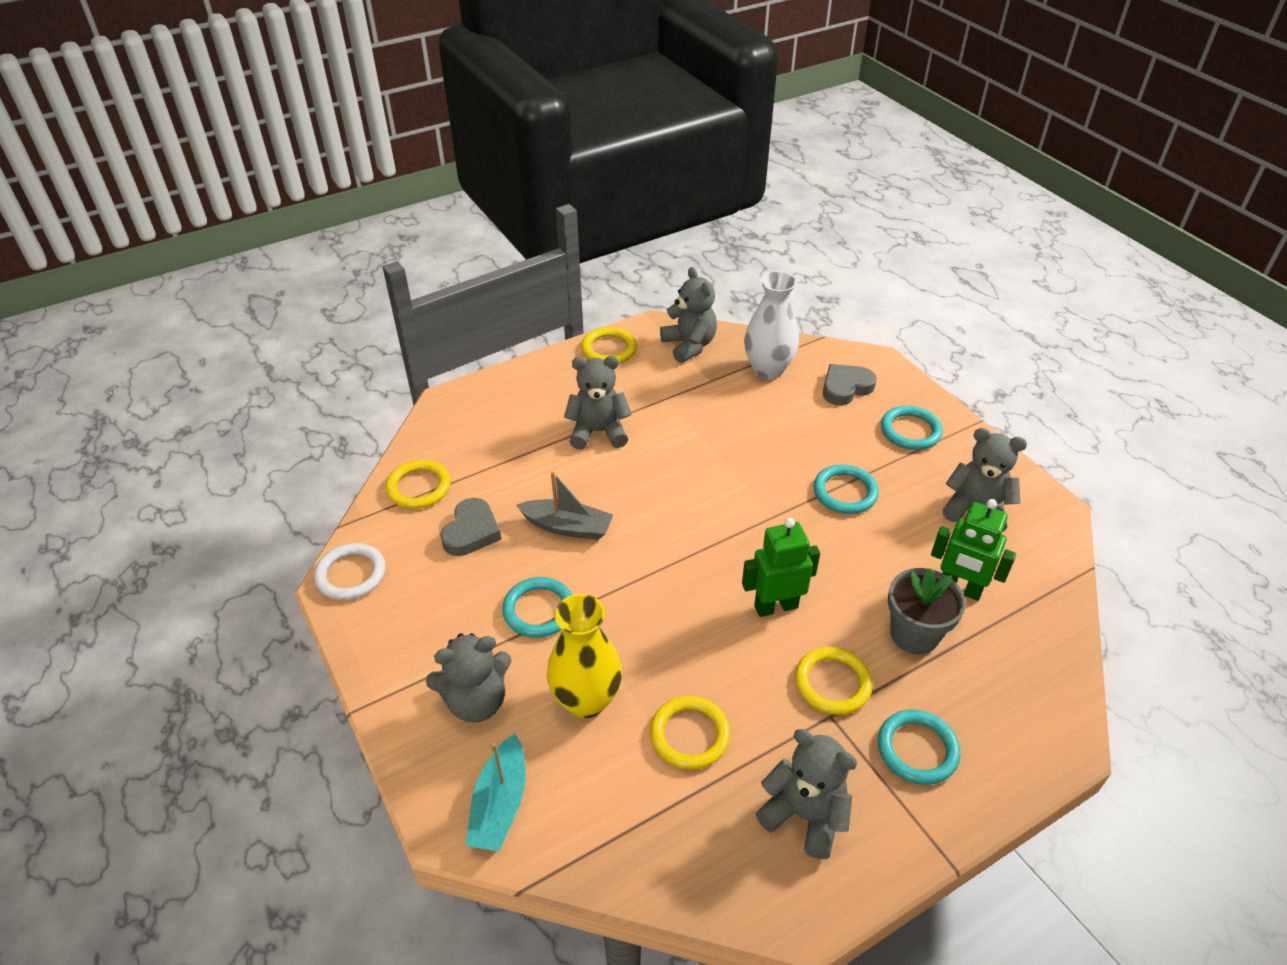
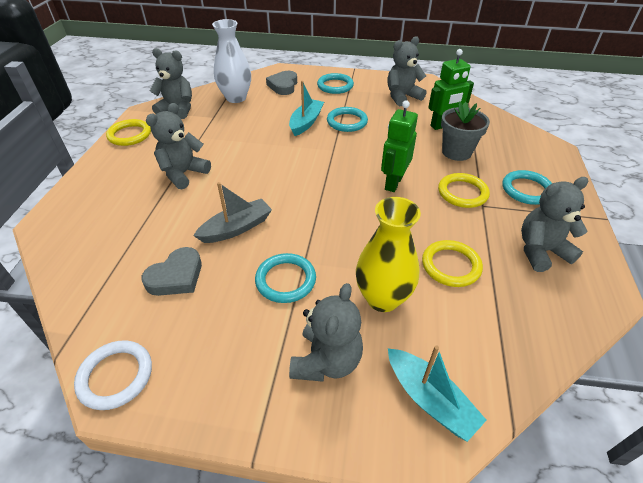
camera: 50 degrees left, 0 degrees up
(419, 487) = (95, 282): yellow ring -> none
(471, 532) = (176, 276): grey heart -> grey heart turned 75 degrees clockwise
(797, 458) = (306, 122): none -> turquoise boat

